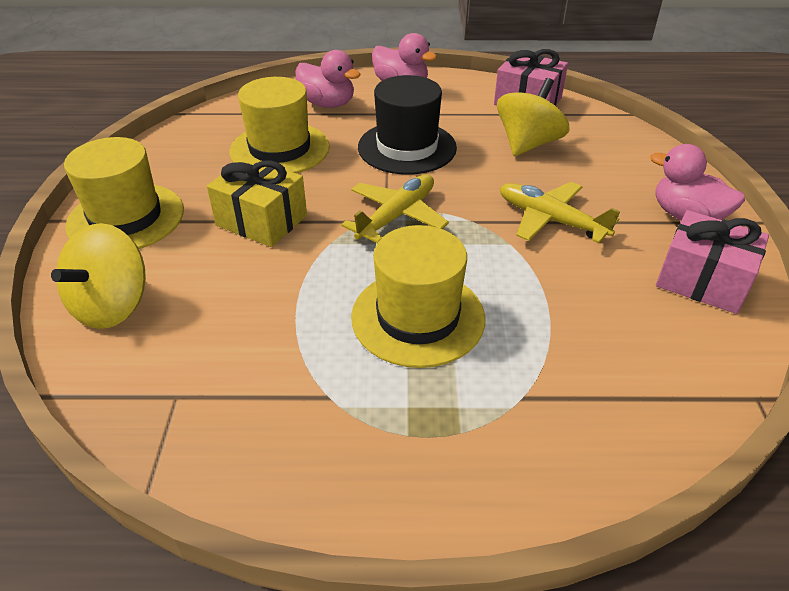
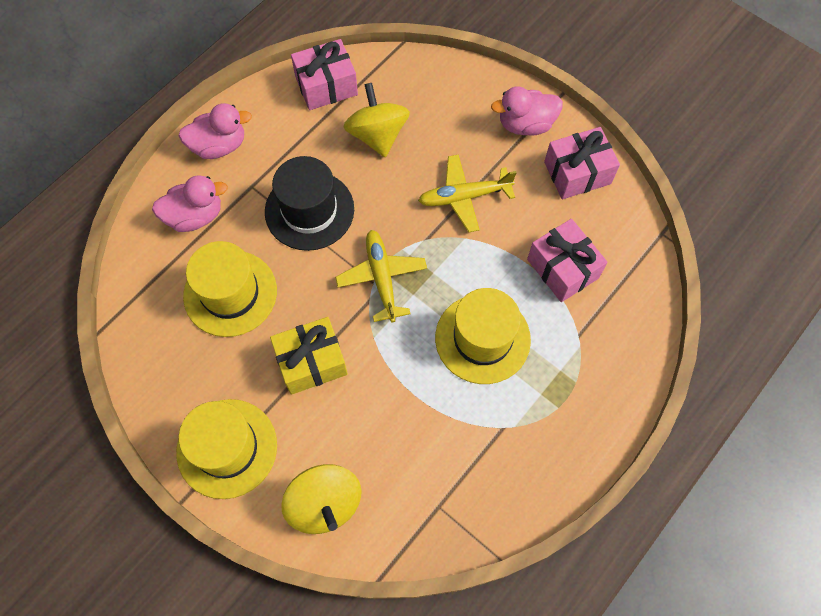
camera: 50 degrees left, 25 degrees up
(581, 333) = (562, 268): none -> pink gift

